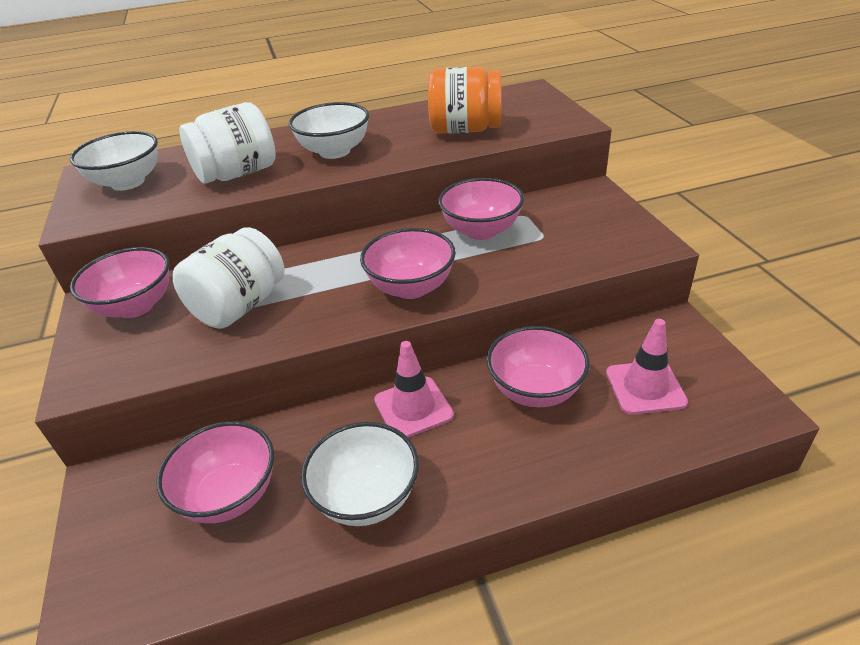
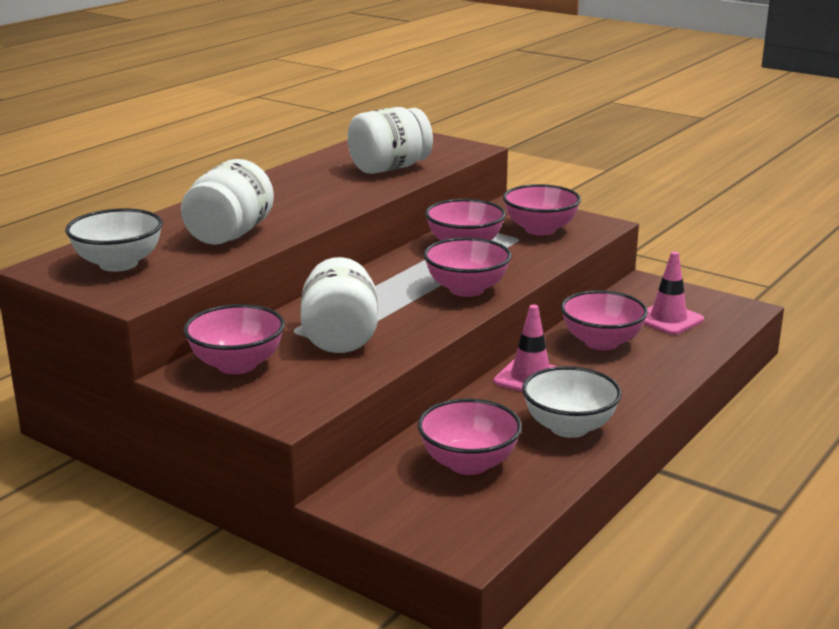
camera: 40 degrees left, 15 degrees down
(334, 151) = (295, 203): white bowl -> none
(465, 130) = (389, 168): orange jar -> white jar
(578, 232) = (540, 229): none -> pink bowl

